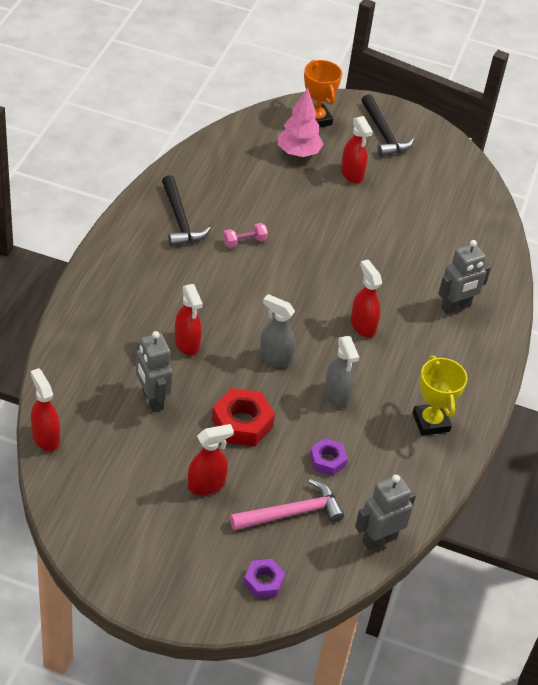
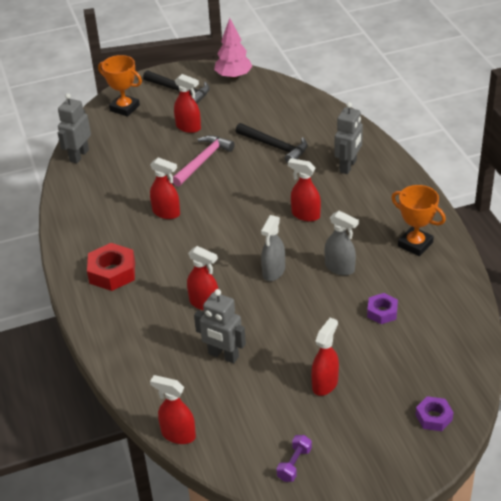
camera: 30 degrees left, 5 degrees down
(106, 530) = (294, 464): none -> purple dumbbell
(180, 220) = (104, 227): black hammer -> black hammer (275, 147)
(242, 423) = (301, 328): red nut -> red nut (112, 272)
(244, 242) = (166, 213): pink dumbbell -> red spray bottle
(275, 358) = (273, 272): grey spray bottle -> grey spray bottle turned 60 degrees counterclockwise
(292, 513) = (399, 360): pink hammer -> pink hammer (203, 161)
(298, 153) = (137, 135): pink tree -> pink tree (233, 76)
(379, 539) = (470, 336): grey robot -> grey robot (79, 156)
(430, 422) = (415, 244): yellow trophy -> orange trophy

